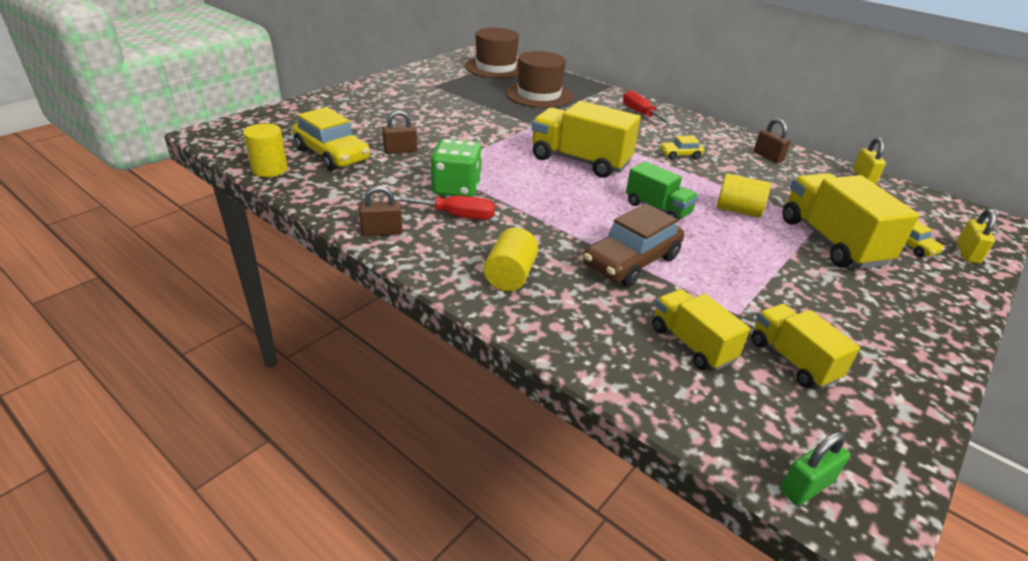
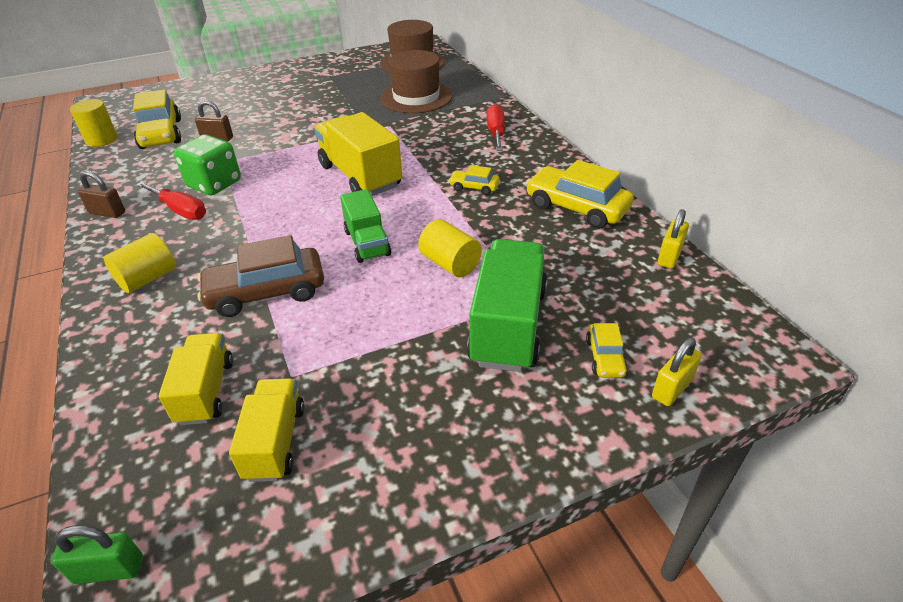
camera: 30 degrees right, 5 degrees up
(768, 157) = (576, 208): brown padlock -> yellow car
(831, 241) = (508, 326): yellow truck -> green truck

